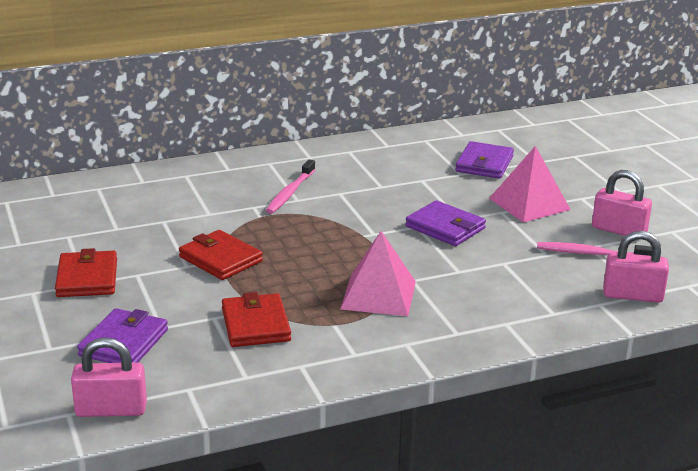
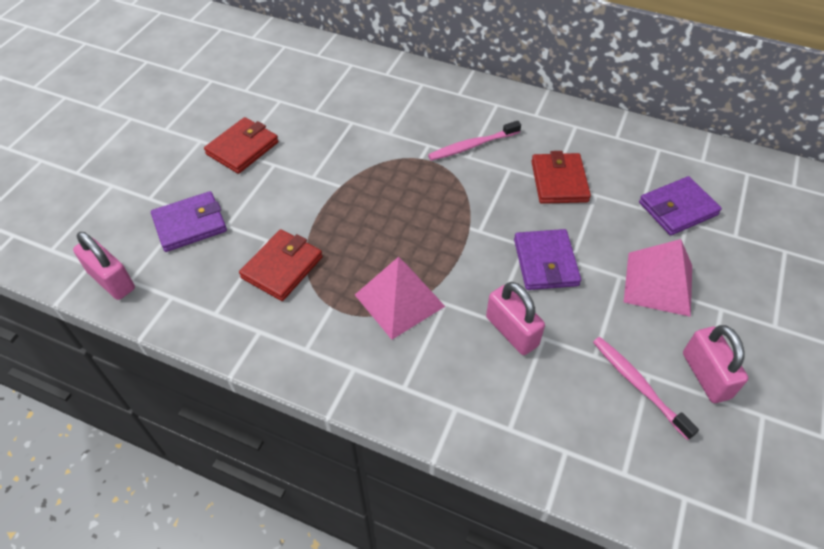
camera: 45 degrees right, 25 degrees up
(220, 259) = (341, 185): red wallet -> red wallet (559, 181)
(632, 295) = (610, 466): pink padlock -> pink padlock (512, 331)

